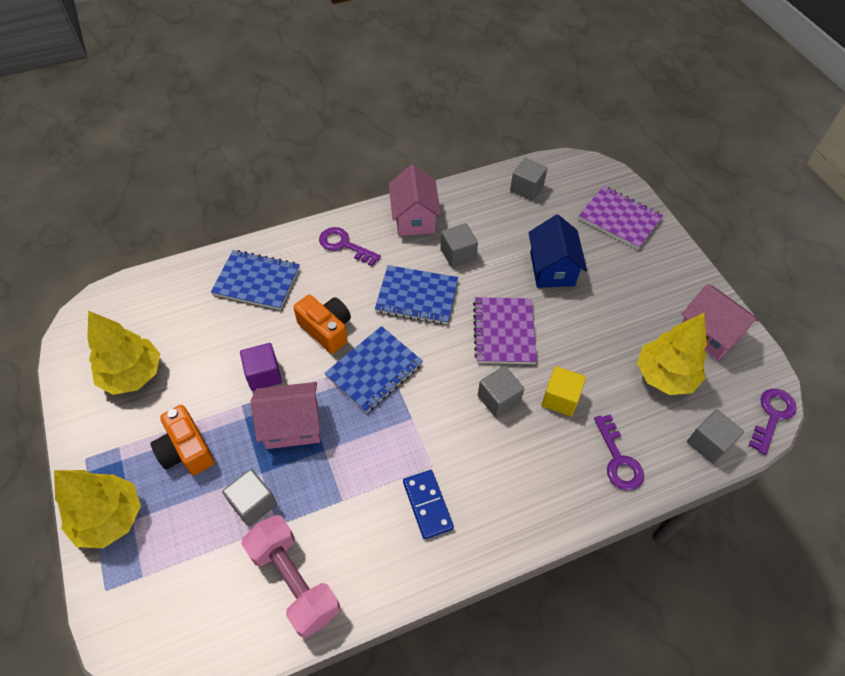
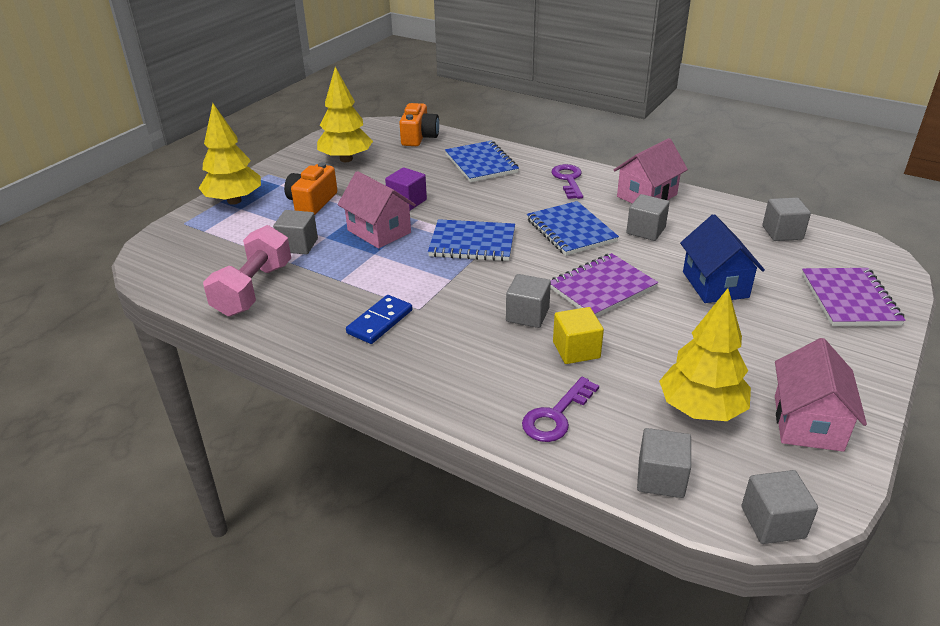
camera: 55 degrees right, 20 degrees down
(326, 329) = (480, 207): orange camera -> orange camera (419, 137)
(552, 269) = (715, 284): blue house -> blue house turned 60 degrees counterclockwise
(772, 416) = (773, 522): purple key -> grey cube

